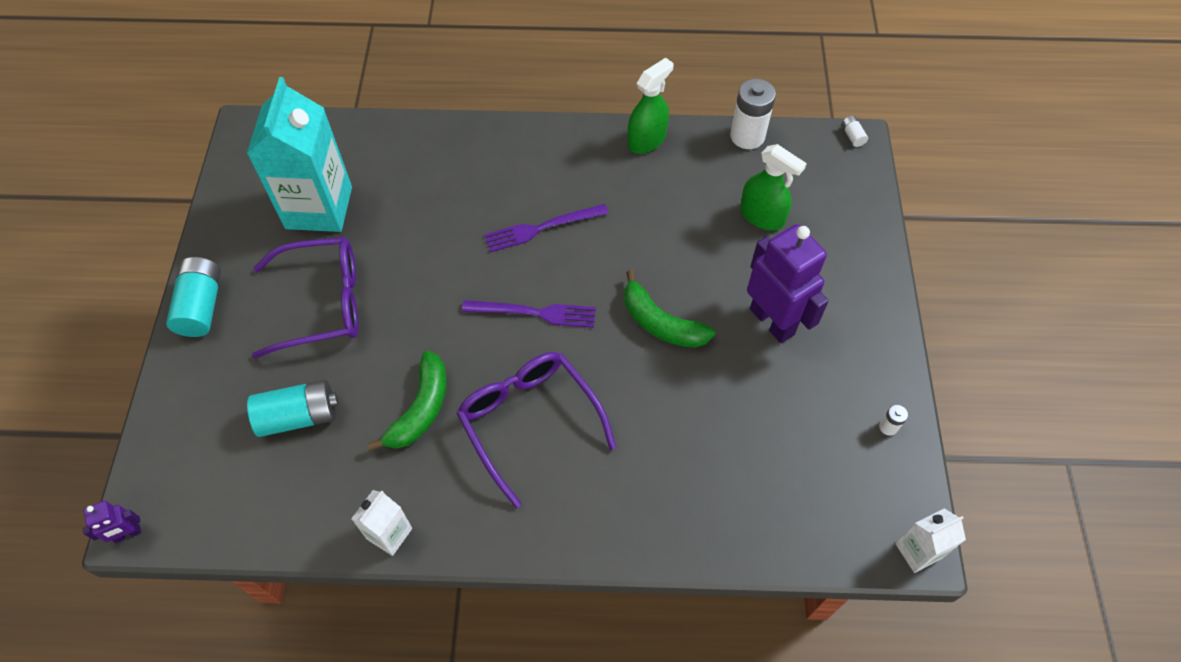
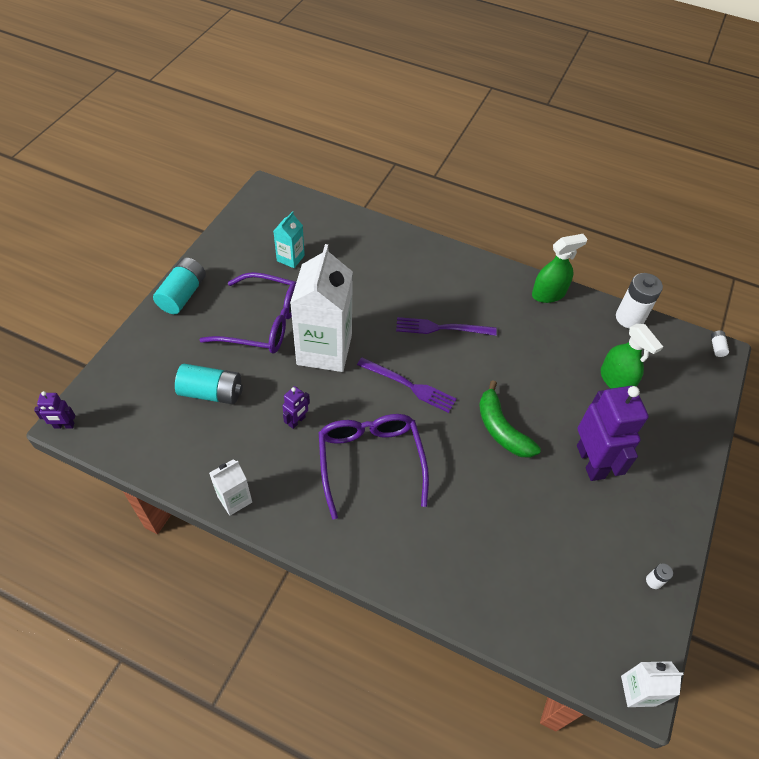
camera: 20 degrees right, 5 degrees down
(319, 207) = (290, 258): turquoise carton -> turquoise carton, size x0.48
(414, 308) = (324, 350): none -> white carton
(421, 409) = (297, 421): green banana -> purple robot

